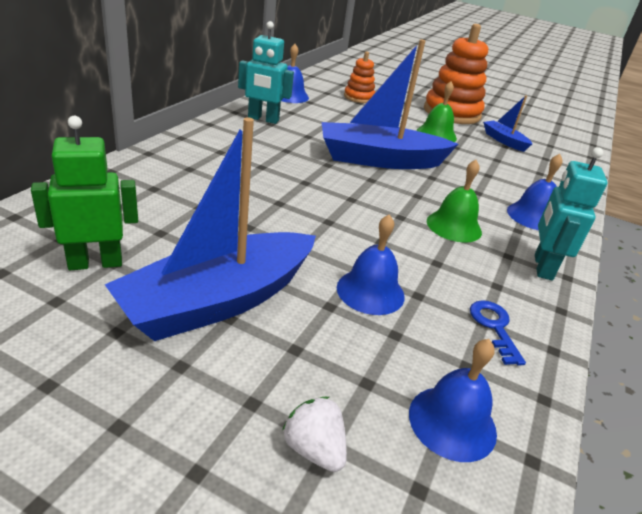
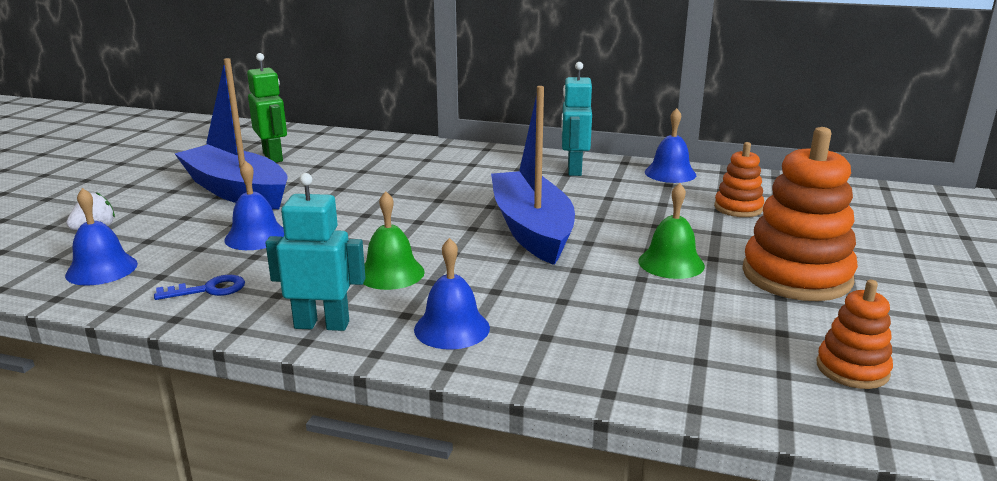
camera: 85 degrees right, 10 degrees down
(504, 141) = (729, 321): blue boat -> none
(541, 132) = (852, 369): none -> orange stacking toy

